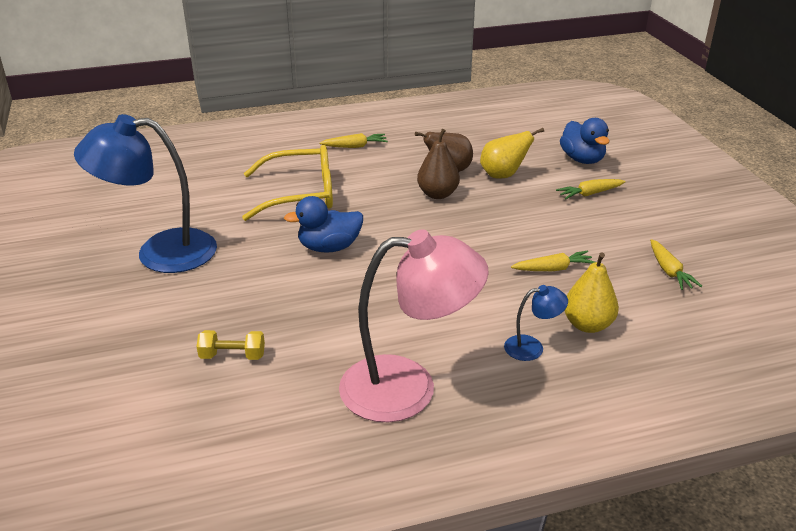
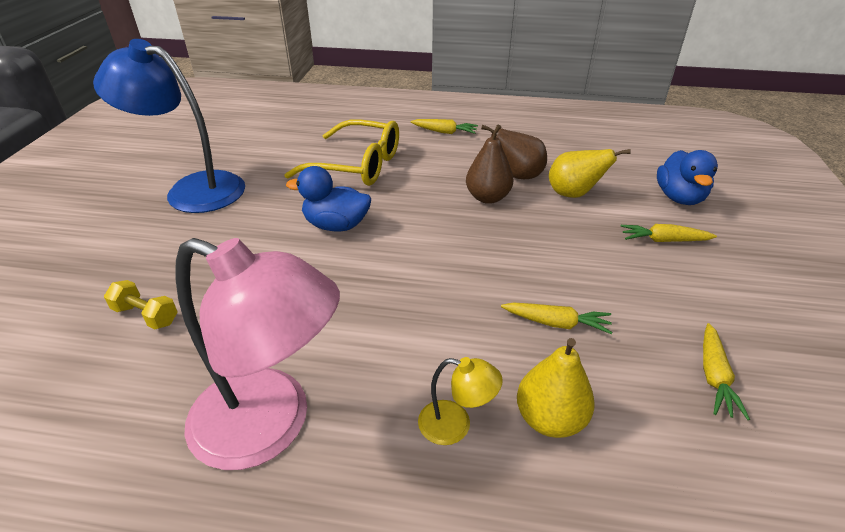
camera: 25 degrees right, 5 degrees up
(532, 347) = (455, 425): blue lamp -> yellow lamp

